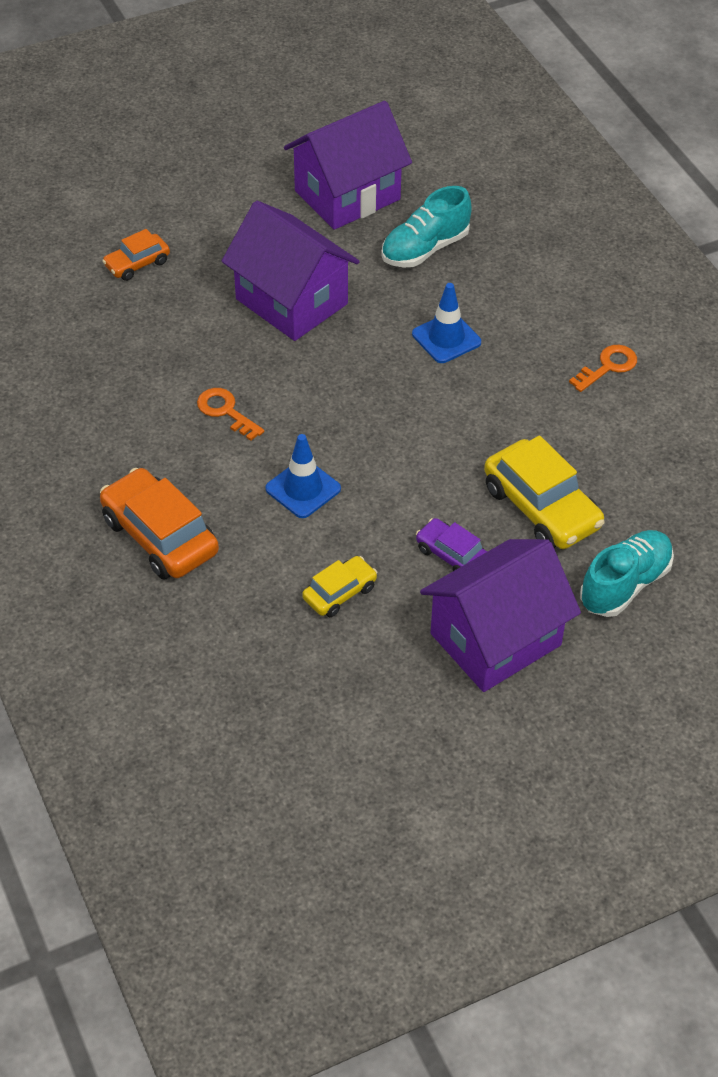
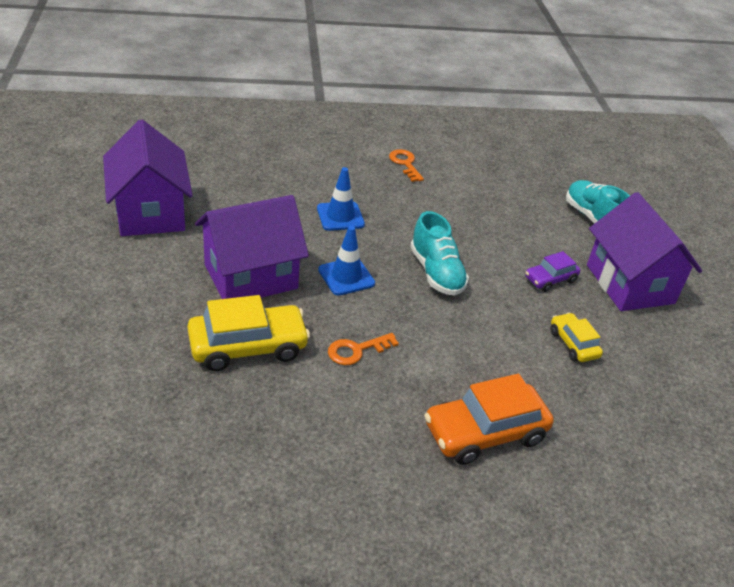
camera: 75 degrees left, 10 degrees down
(137, 264) = (134, 354): orange car -> none
(303, 489) = (461, 332): blue traffic cone -> blue traffic cone (346, 277)
(425, 249) = (241, 196): turquoise shoe -> turquoise shoe (436, 273)
(541, 508) = (519, 228): yellow car -> yellow car (248, 347)

